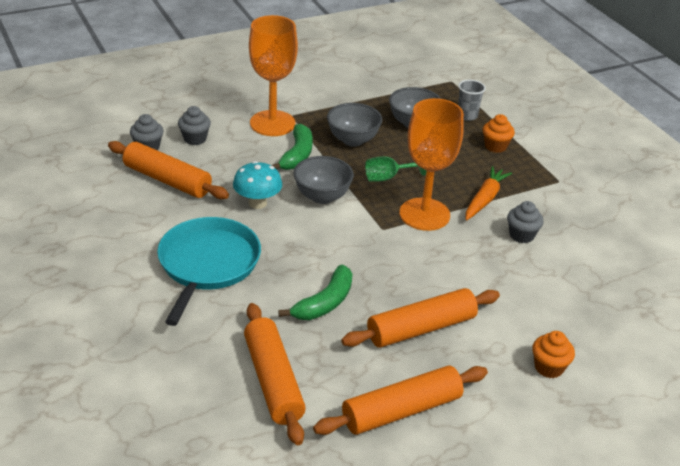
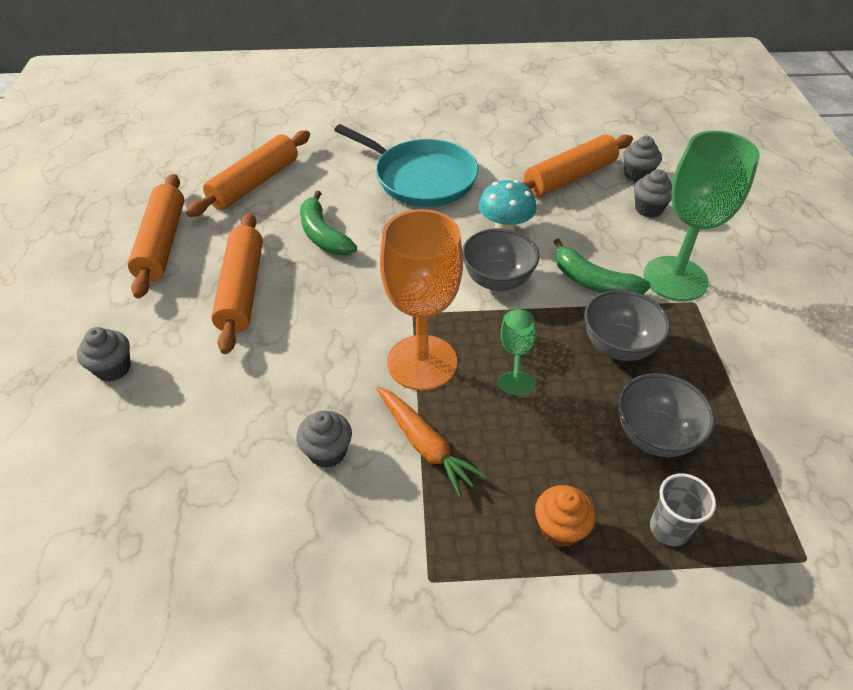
camera: 115 degrees right, 10 degrees up
(272, 123) = (675, 278): orange goblet -> green goblet
(273, 380) = (254, 183): orange rolling pin -> orange rolling pin turned 60 degrees counterclockwise
(549, 367) = (113, 368): orange cupcake -> grey cupcake

